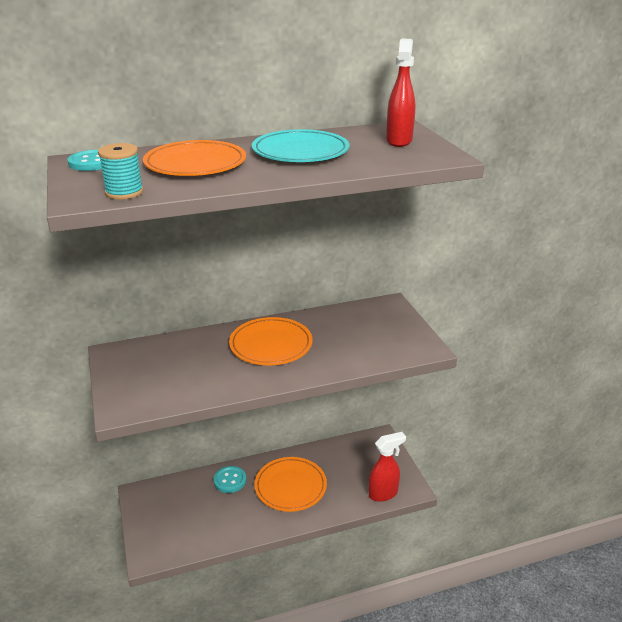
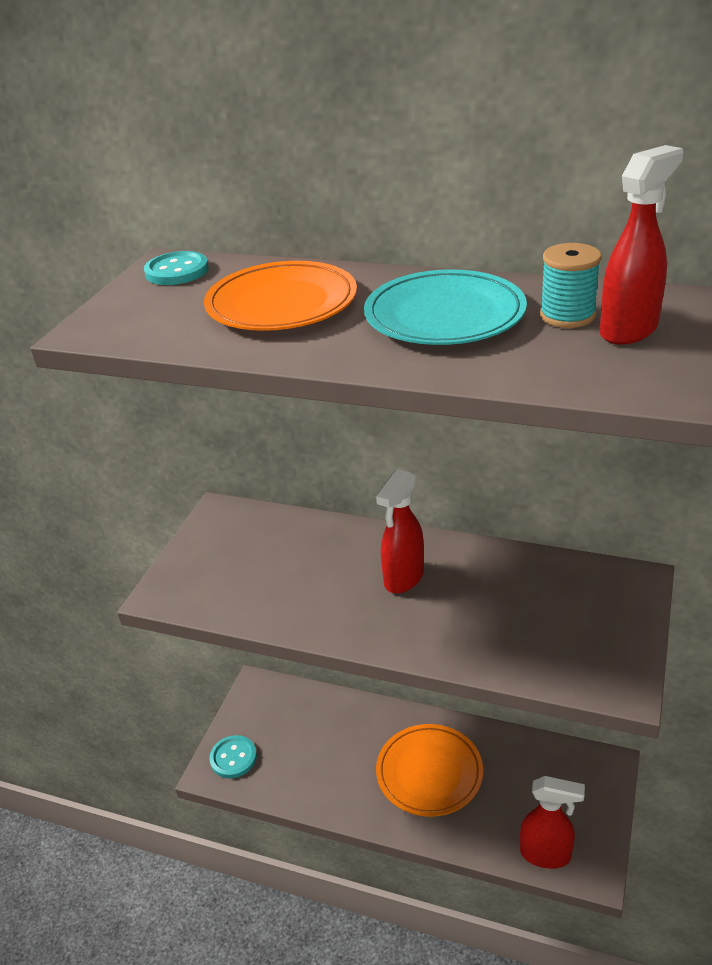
camera: 40 degrees right, 5 degrees up
(124, 192) = (143, 332): turquoise spool -> turquoise spool (567, 316)
(230, 480) = (364, 723): turquoise button -> turquoise button (233, 758)
(271, 345) = (403, 578): orange plate -> red spray bottle

